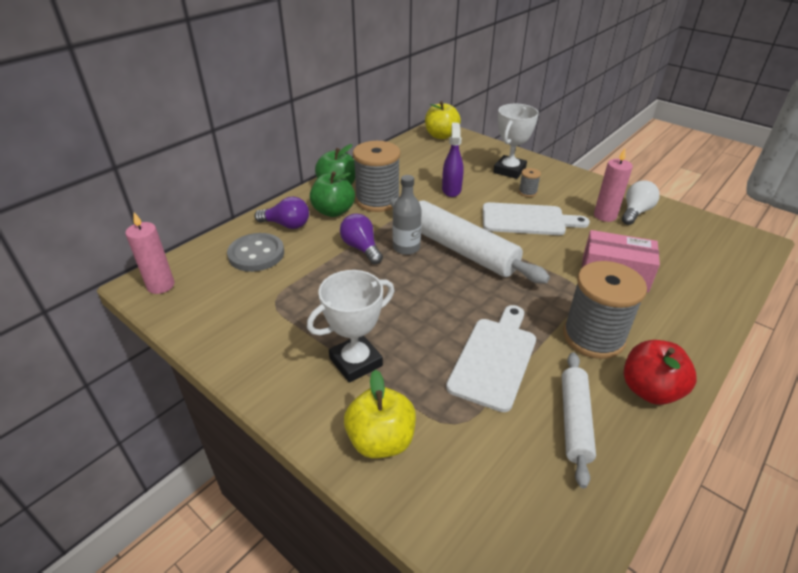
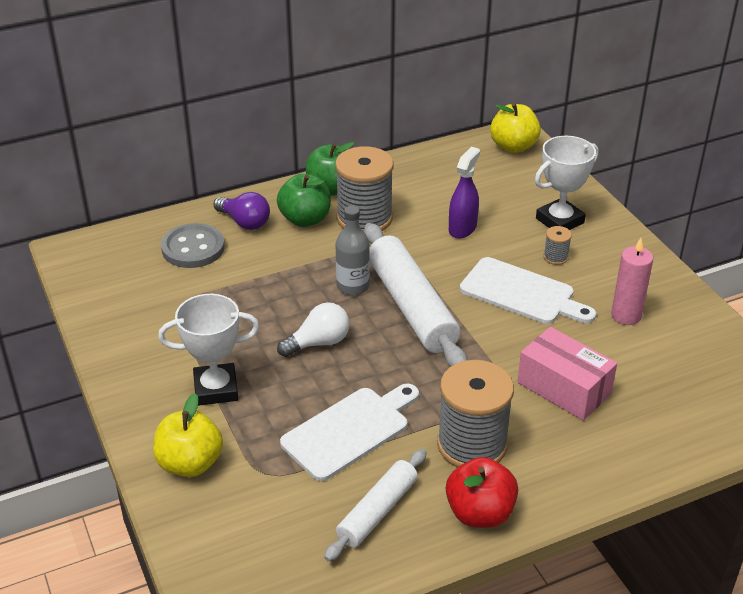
camera: 25 degrees right, 0 degrees up
(160, 285) = (85, 256): pink candle -> none
(361, 248) = (304, 273): purple light bulb -> none
(635, 212) = (671, 322): white light bulb -> white light bulb (318, 343)

